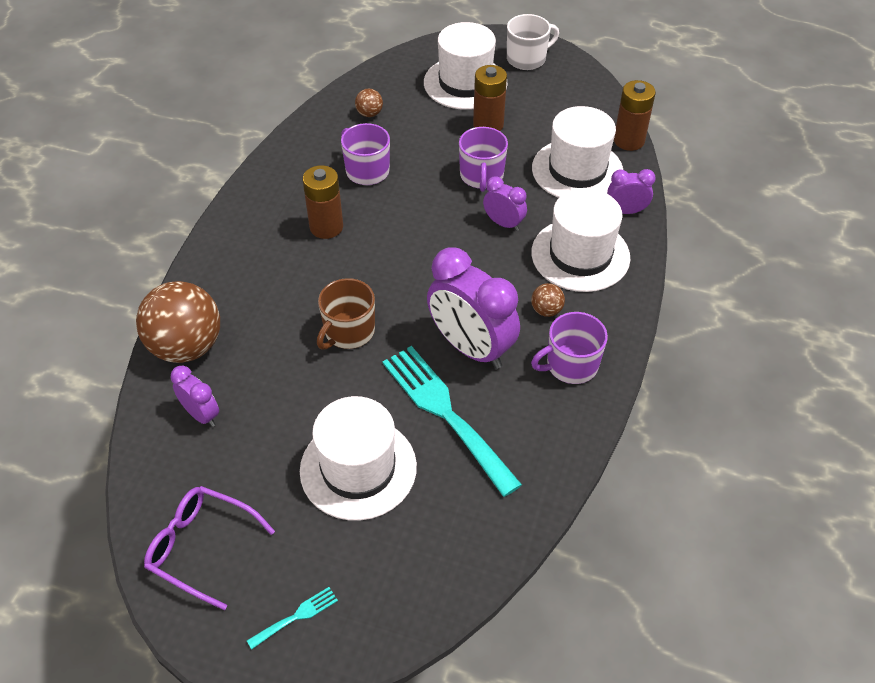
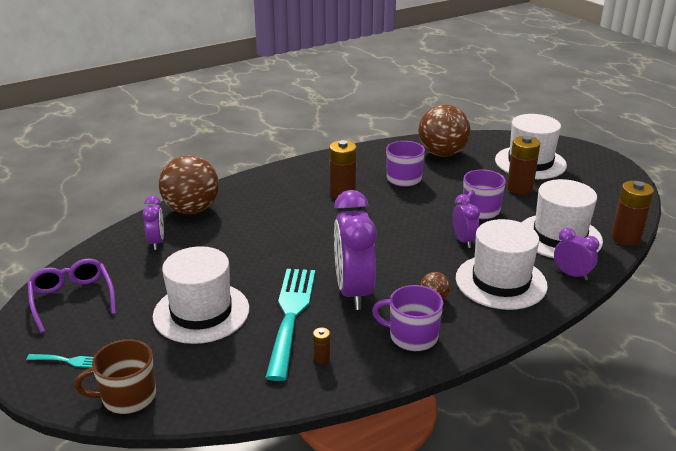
camera: 40 degrees right, 20 degrees down
(348, 331) = (287, 246): brown mug -> brown mug (127, 397)
(369, 114) = (442, 154): brown ball -> brown ball, size x2.32
(523, 441) = (321, 358): none -> brown battery
(527, 59) = (595, 167): white mug -> none

